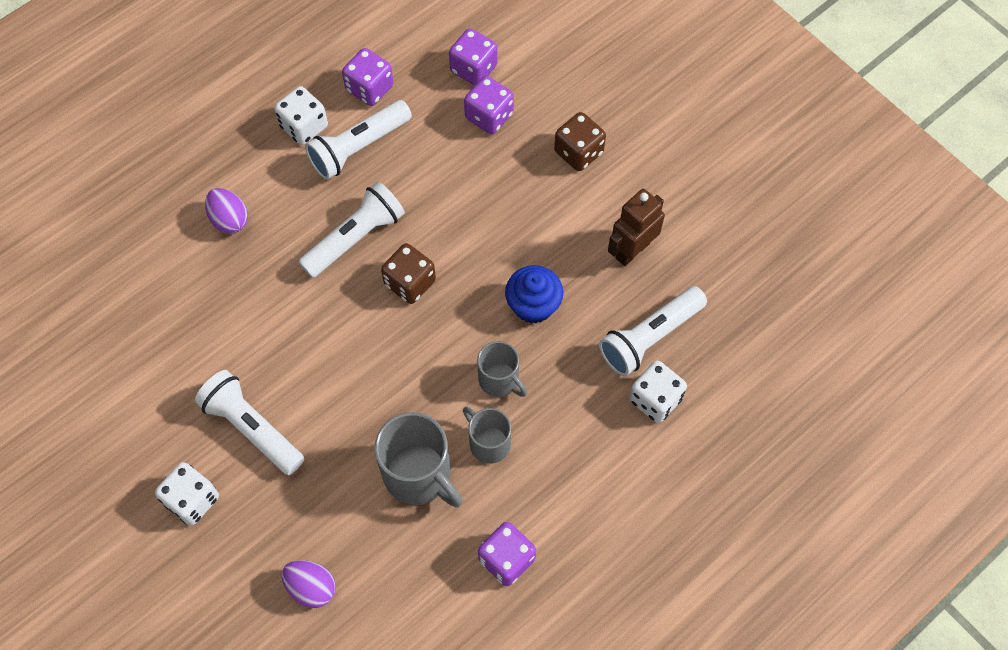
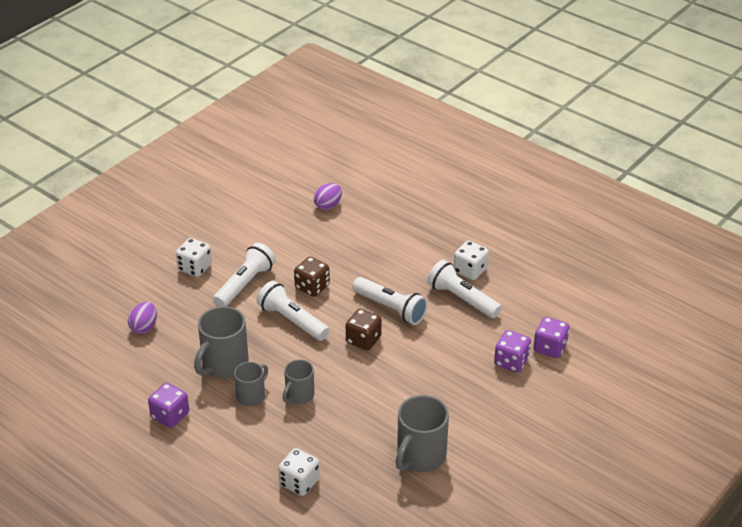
camera: 80 degrees right, 25 degrees down
(229, 219) = (389, 249): purple egg -> purple egg (328, 205)
(369, 88) = (512, 297): purple dice -> none
(533, 305) = (360, 406): blue cupcake -> none
(578, 152) = (496, 415): brown dice -> brown dice (312, 287)
(632, 250) = (420, 456): brown robot -> grey mug
(650, 337) = (349, 474): white flashlight -> white flashlight (292, 320)

